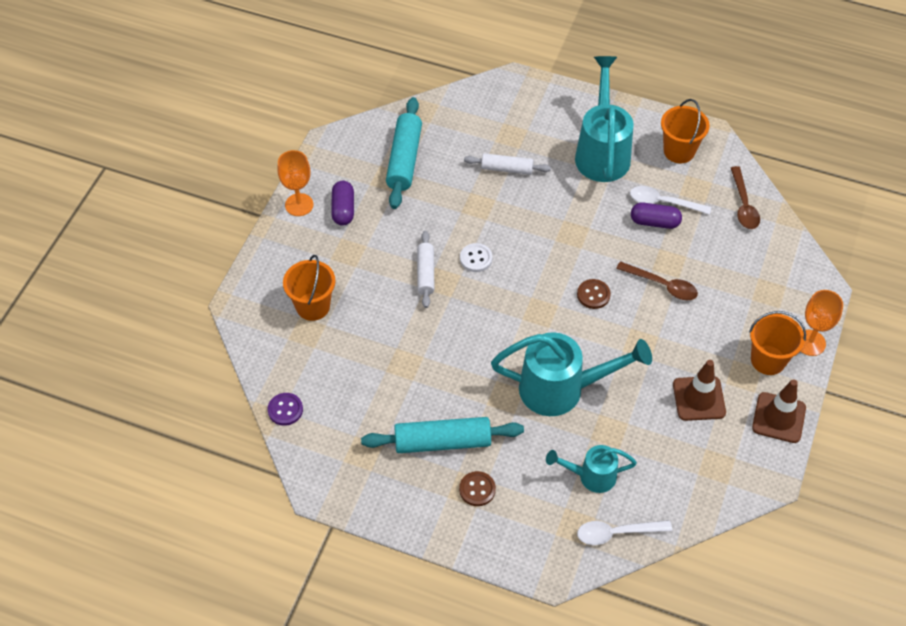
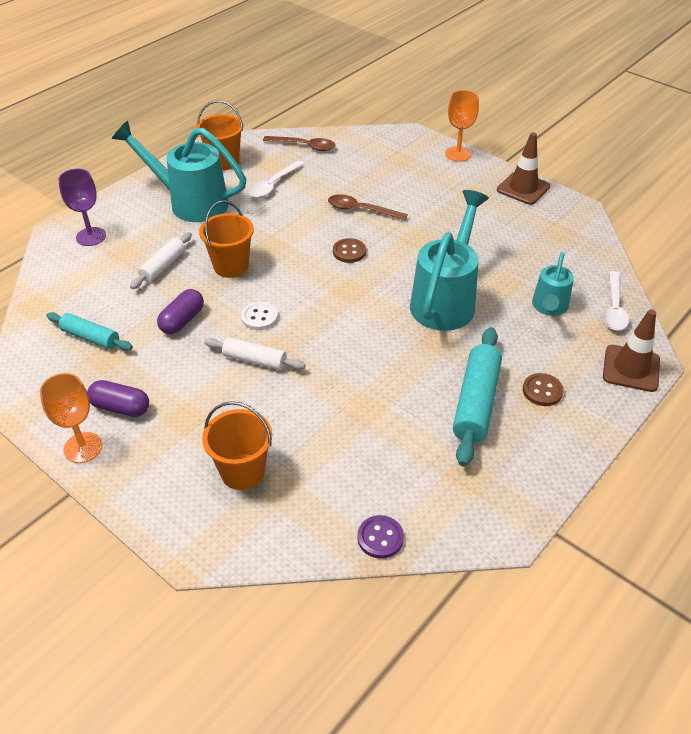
camera: 70 degrees left, 10 degrees down
(404, 159) = (90, 338): turquoise rolling pin -> turquoise rolling pin, size x0.62
(520, 105) = (91, 236): none -> purple goblet
(654, 222) = (291, 195): purple capsule -> purple capsule (182, 320)
(662, 285) = (361, 210): brown spoon -> brown spoon turned 120 degrees counterclockwise
(699, 398) = (489, 223): brown traffic cone -> brown traffic cone (631, 368)
(768, 360) = (465, 178): orange bucket -> orange bucket (231, 266)

